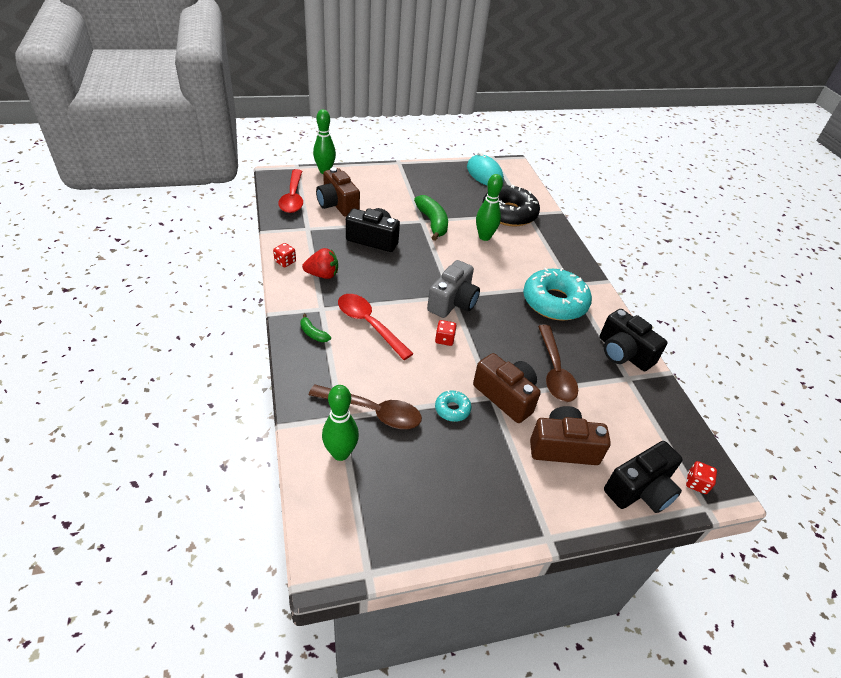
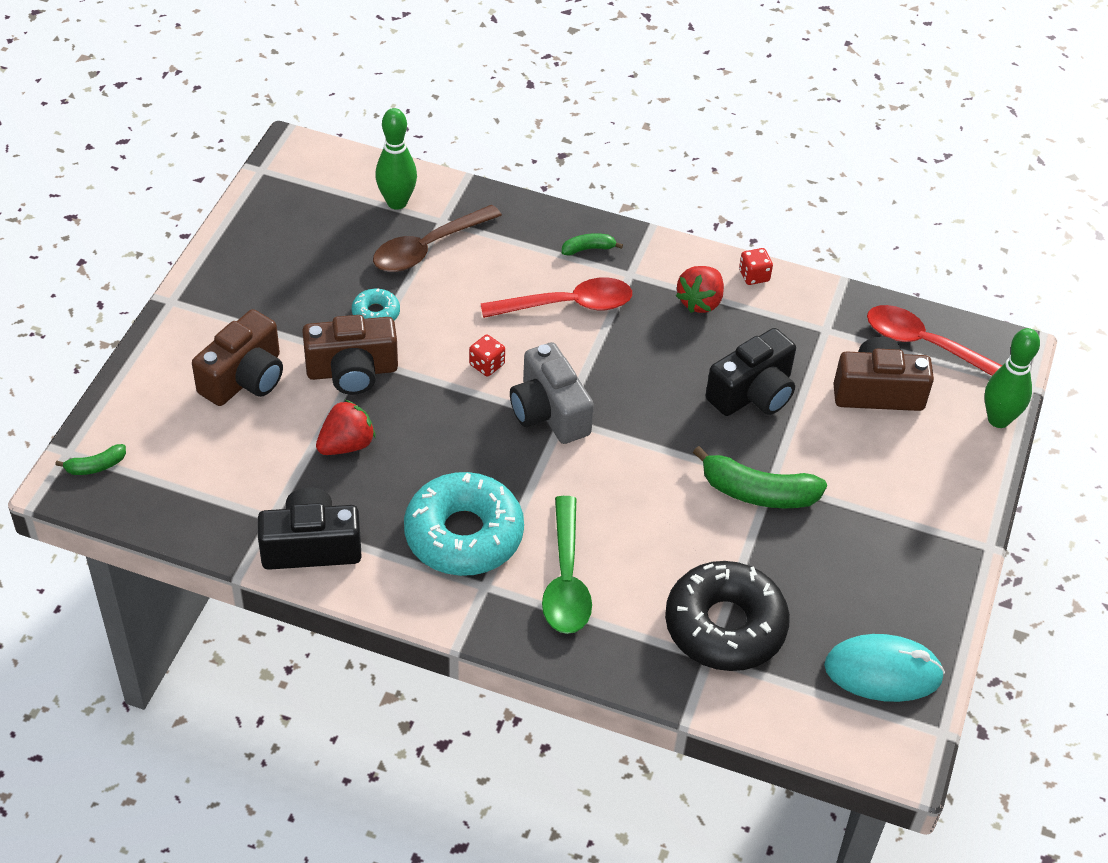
camera: 125 degrees right, 5 degrees up
(484, 237) = (676, 543): green bowling pin -> none
(539, 261) = (566, 579): none -> green spoon
(555, 371) = (346, 445): brown spoon -> red strawberry
(640, 490) = (139, 409): black camera -> none
(696, 483) = (96, 466): red dice -> green banana

